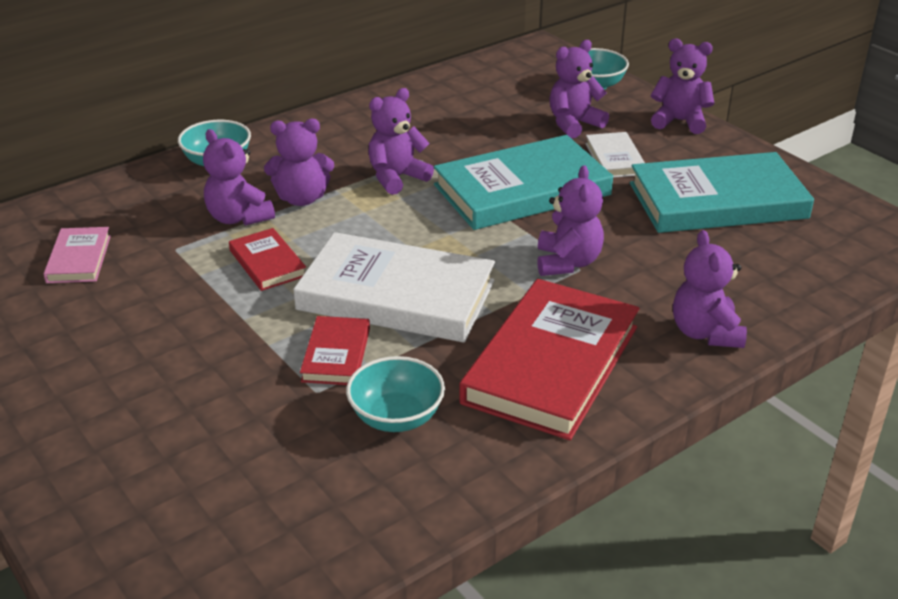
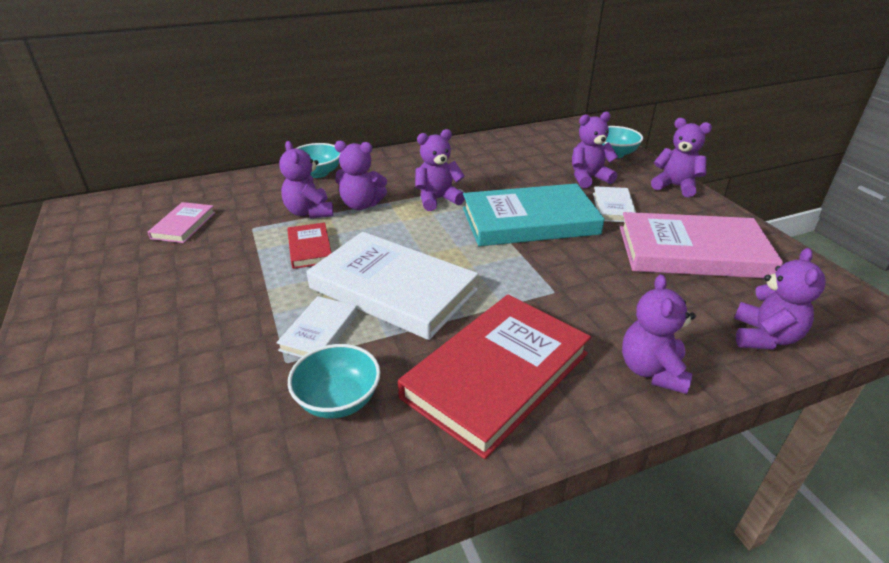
camera: 15 degrees right, 0 degrees up
(336, 355) = (319, 331): red book -> white book
(567, 262) = (545, 284): purple teddy bear -> purple teddy bear (764, 337)
(717, 201) = (692, 252): turquoise book -> pink book

